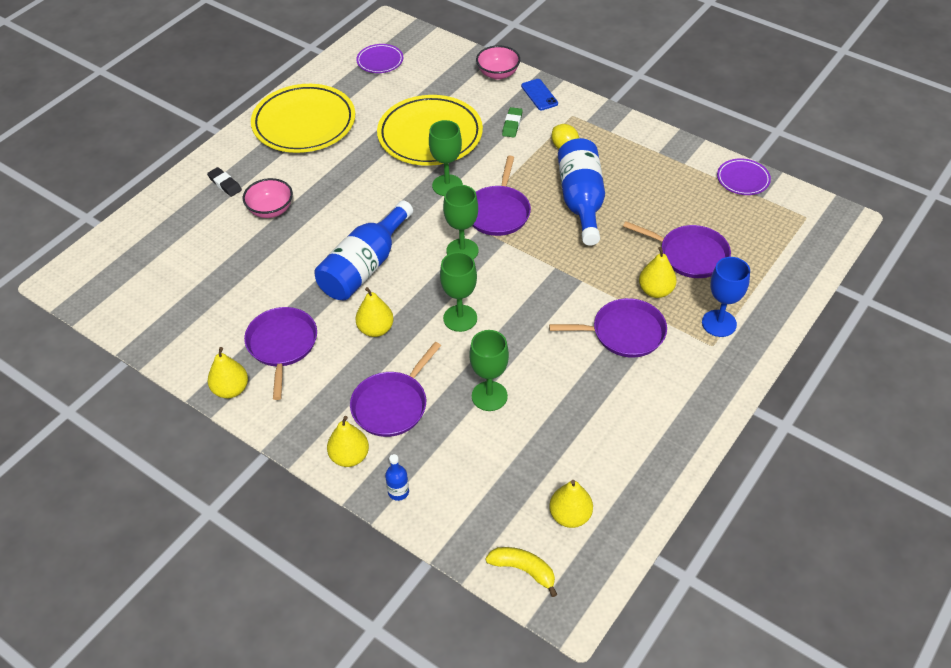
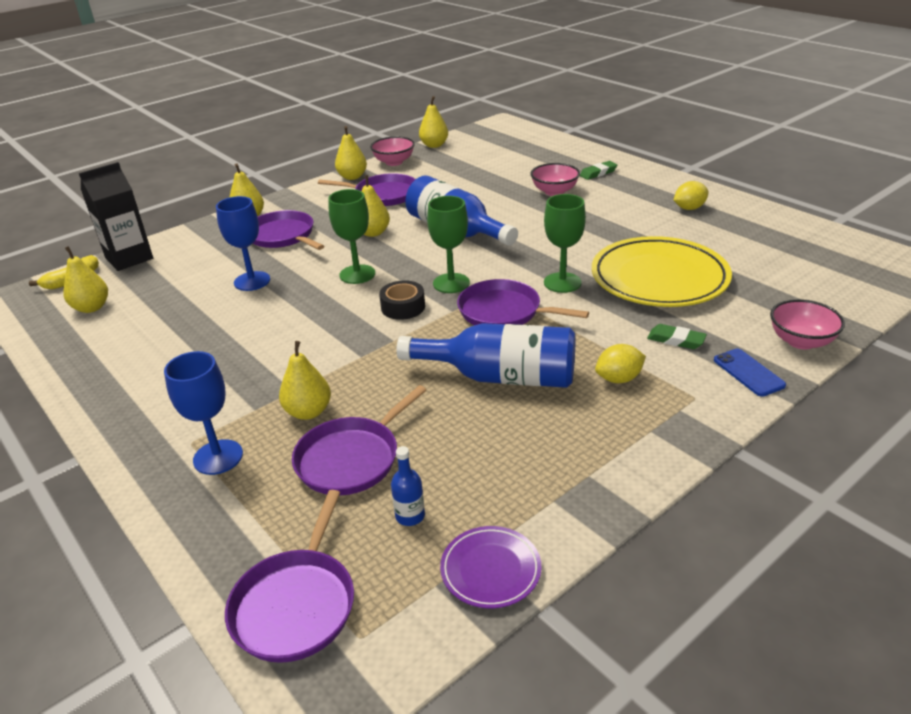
camera: 105 degrees right, 15 degrees down
(132, 333) = (434, 145): none -> yellow pear
(185, 360) = (394, 162): none -> pink bowl
(225, 184) = (598, 173): black eraser -> green eraser
(304, 123) = (689, 208): yellow plate -> yellow lemon
(380, 61) = (818, 255): purple plate -> none
(398, 492) = (198, 234): blue bottle -> blue bottle (410, 516)
(465, 536) = (129, 258): none -> black carton
(489, 396) = (252, 281): green goblet -> blue goblet
(507, 273) = (403, 307): none -> black tape
(539, 95) = (748, 373): blue phone -> blue phone turned 75 degrees clockwise
(624, 332) = (263, 374): purple pan -> purple pan (296, 604)

